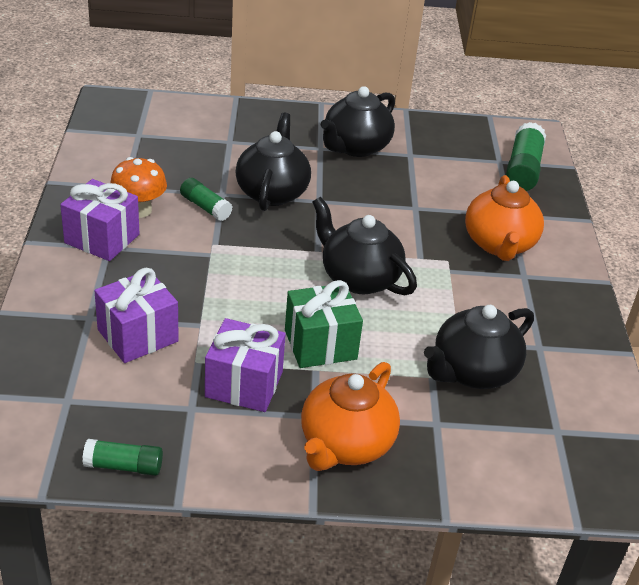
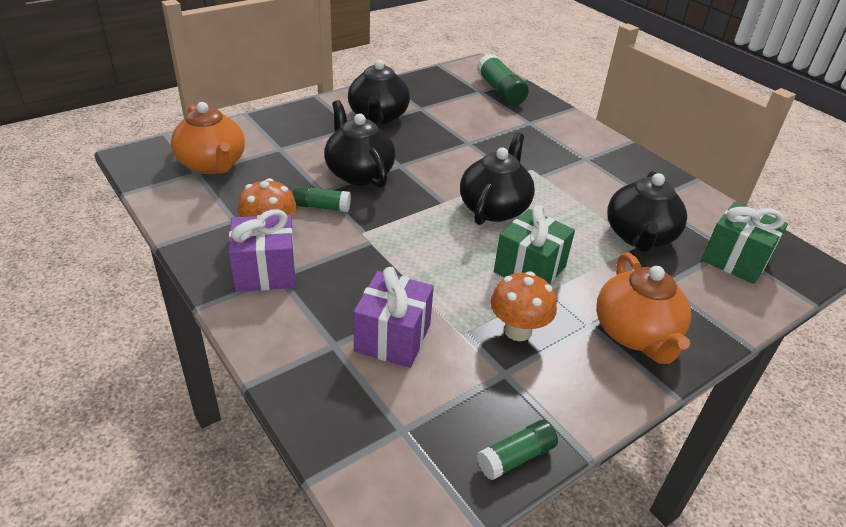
camera: 35 degrees left, 0 degrees up
(244, 384) = (518, 330): purple gift -> orange mushroom
(359, 278) = (494, 208): black teapot -> black teapot turned 105 degrees clockwise
(499, 244) = (547, 144): orange teapot -> orange teapot (212, 164)
(549, 443) = (735, 260): none -> green gift

